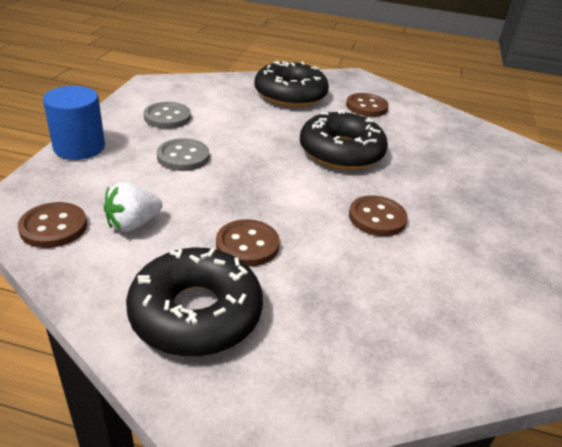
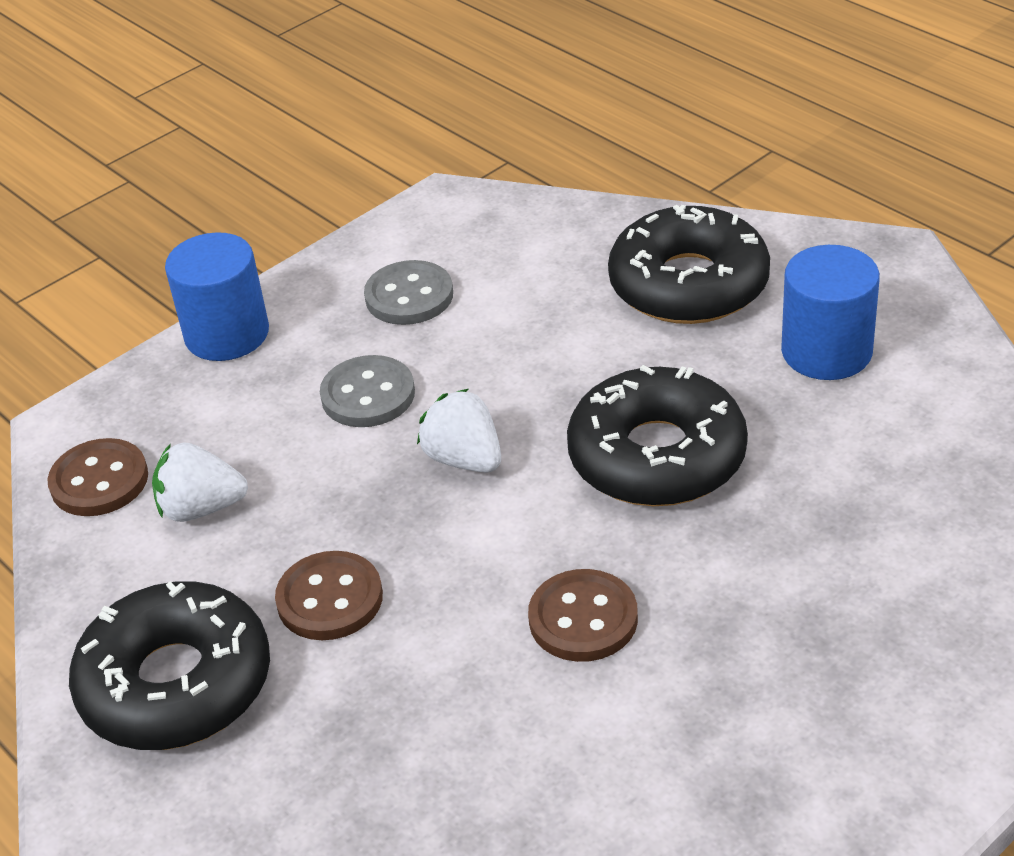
camera: 40 degrees right, 5 degrees up
(257, 171) = (464, 459): none -> white strawberry
(366, 107) = (826, 351): brown button -> blue cylinder

